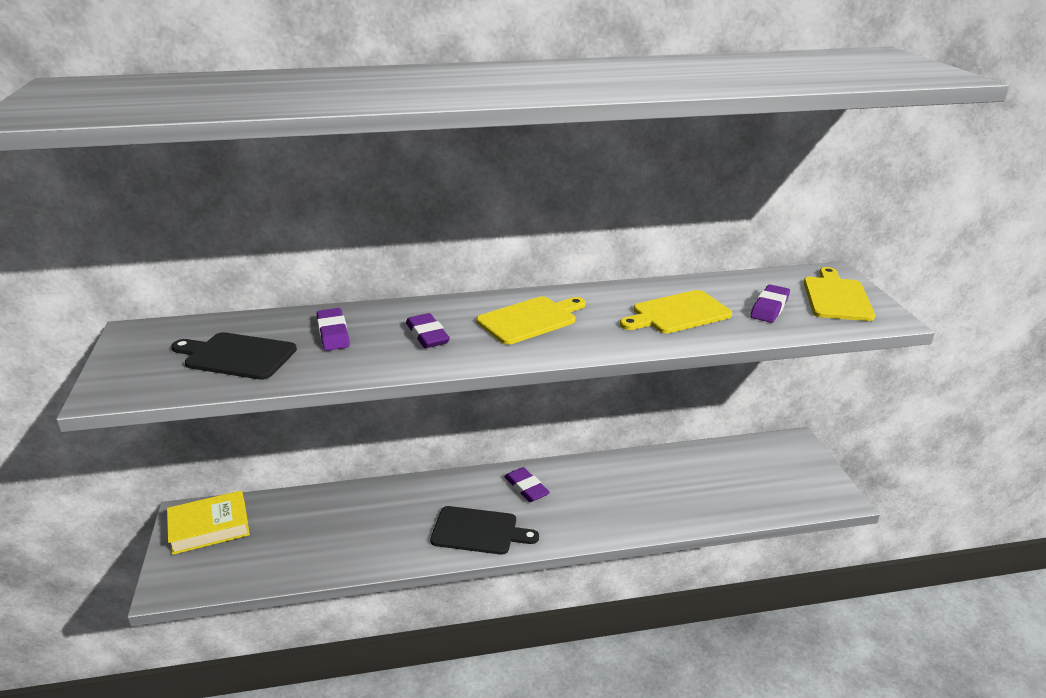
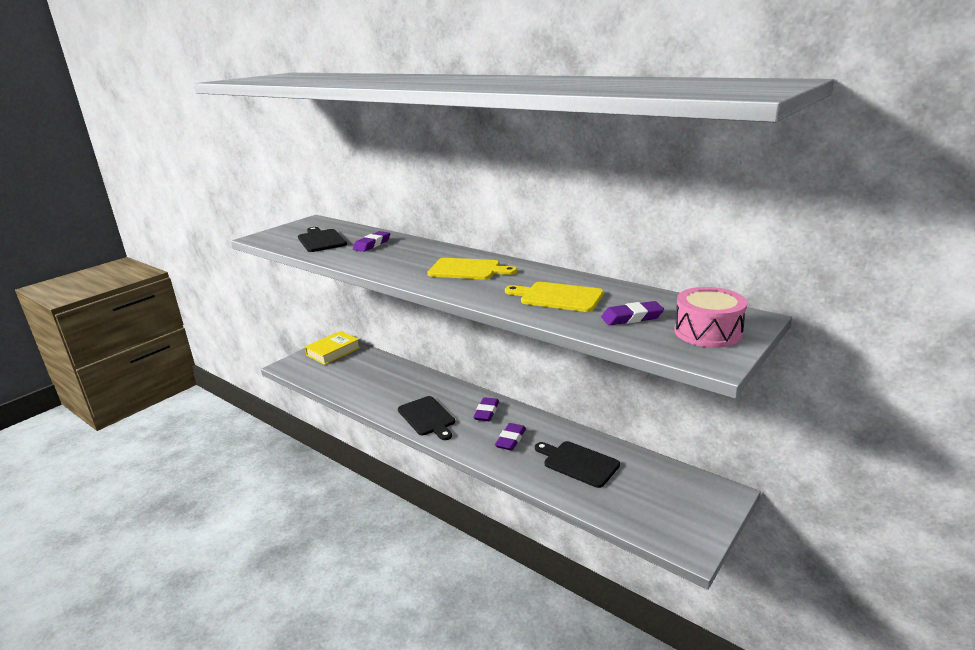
camera: 50 degrees right, 5 degrees down
(209, 527) = (333, 351): yellow book -> yellow book turned 75 degrees counterclockwise
(427, 335) = (405, 259): purple eraser -> purple eraser (510, 439)
(677, 485) = (578, 463): none -> black cutting board
(836, 297) = (707, 332): yellow cutting board -> pink drum

